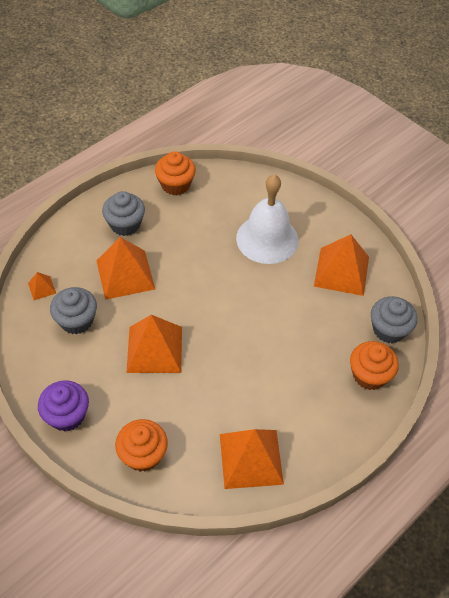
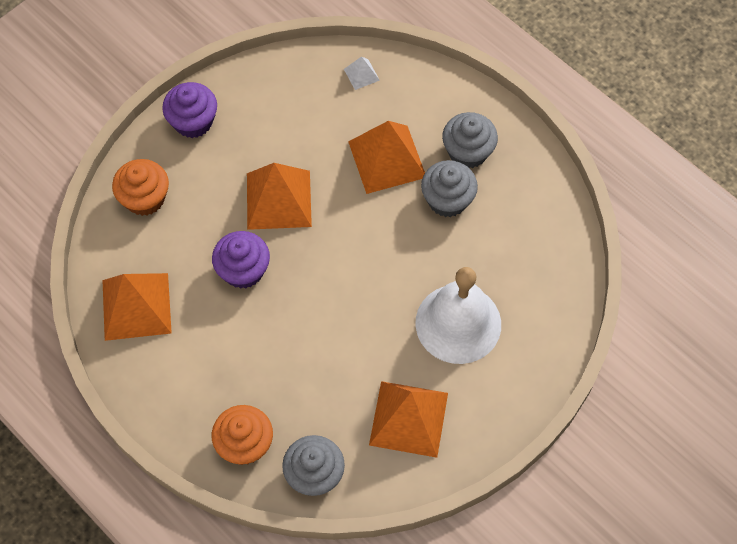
camera: 90 degrees right, 10 degrees up
(41, 288) = (361, 74): orange pyramid -> white pyramid
(76, 320) = (316, 115): grey cupcake -> grey cupcake (447, 200)
(175, 185) = (545, 205): orange cupcake -> none
(219, 375) = (243, 270): none -> purple cupcake

